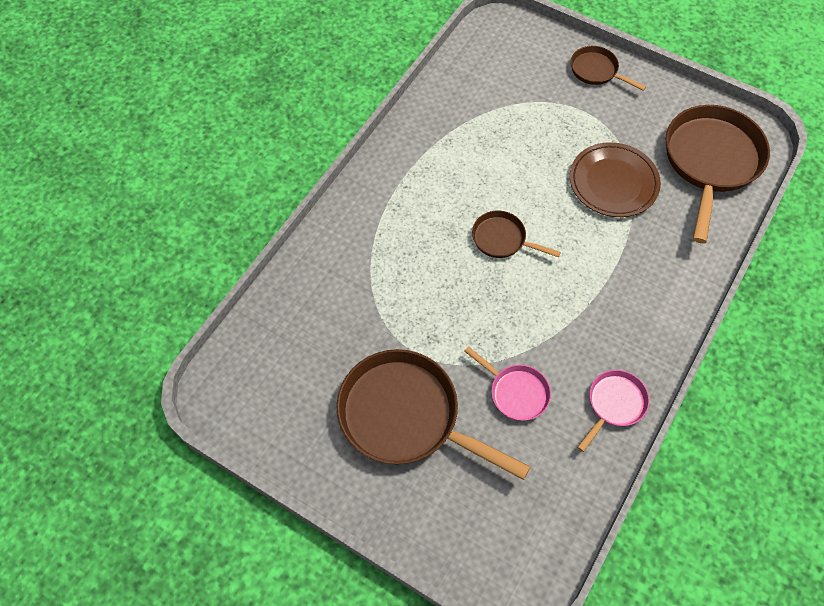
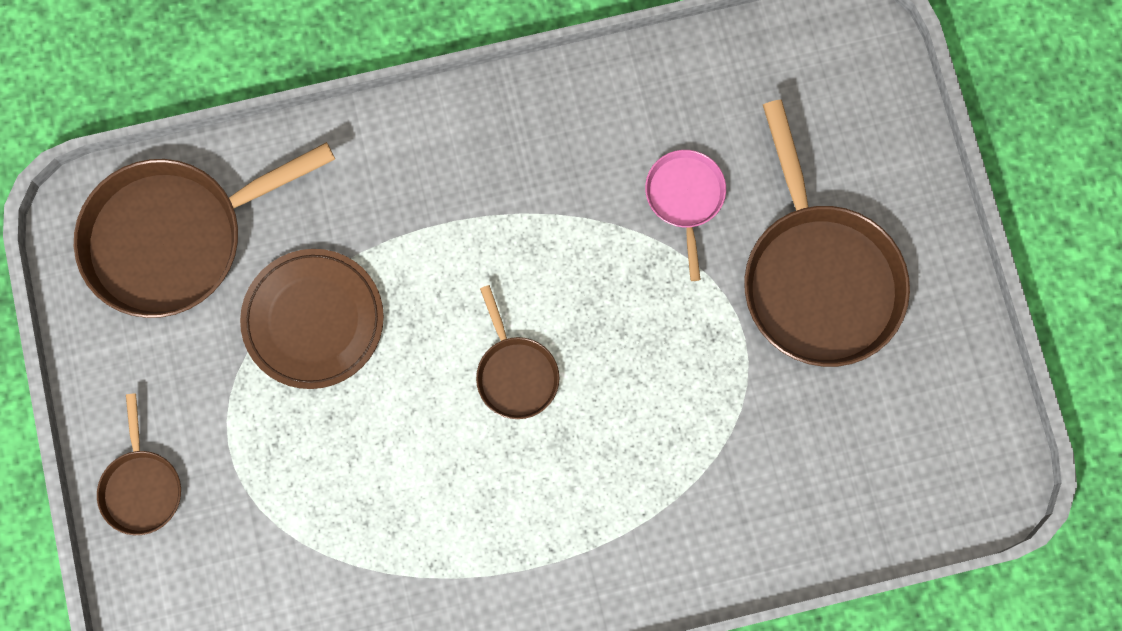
camera: 135 degrees left, 15 degrees up
(614, 404) = (603, 97): pink pan -> none

